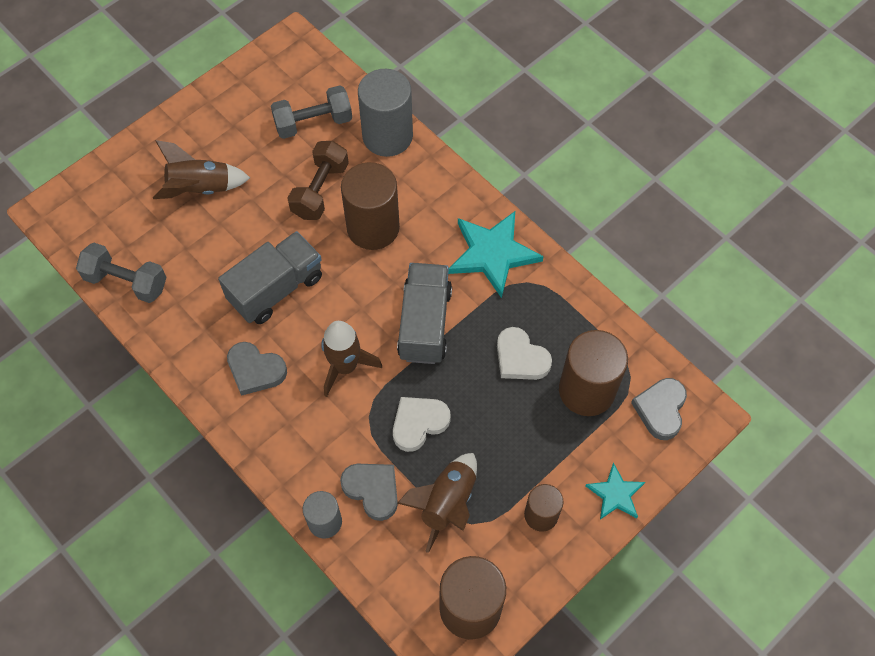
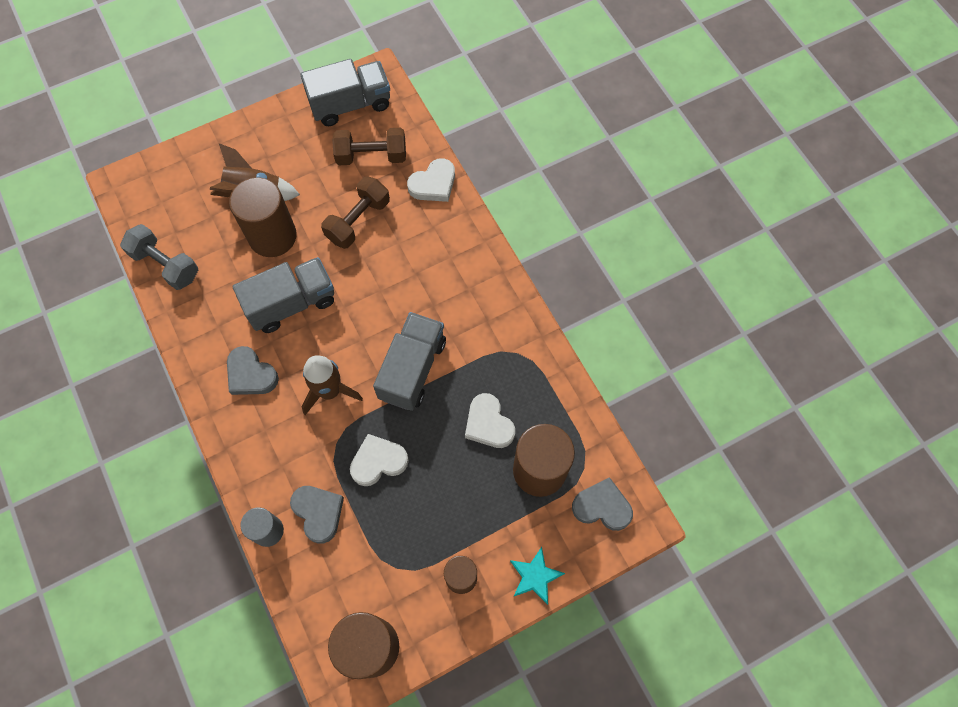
camera: 15 degrees right, 5 degrees up
(274, 76) = (350, 104): none -> grey truck
(313, 123) = (371, 156): grey dumbbell -> brown dumbbell
(373, 228) = (394, 267): brown cylinder -> brown cylinder (272, 236)
(387, 136) = (433, 184): grey cylinder -> white heart
(447, 503) = (380, 543): brown rocket -> none
(492, 254) = (494, 318): turquoise star -> none
(660, 409) = (602, 506): grey heart -> grey heart turned 75 degrees clockwise

